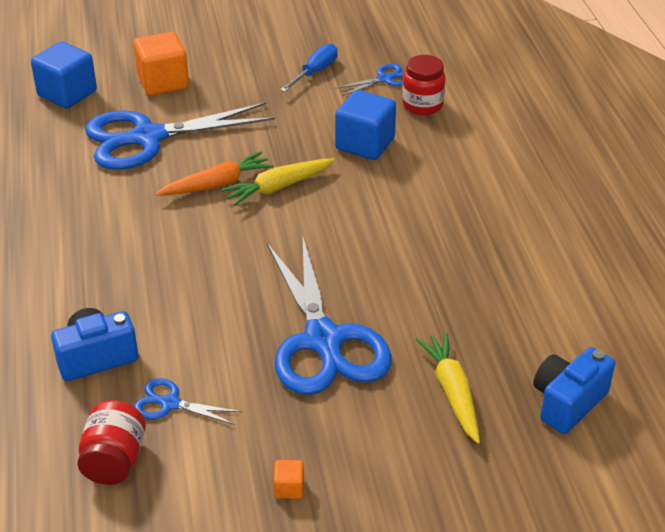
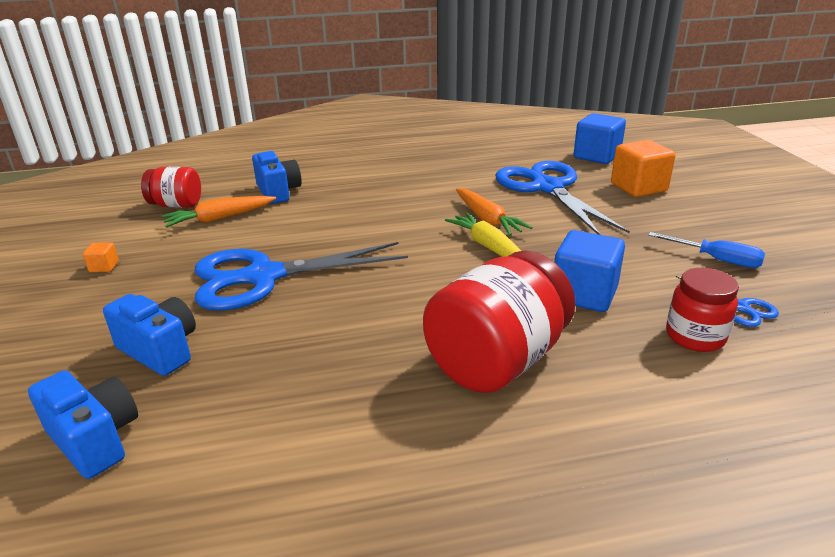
camera: 90 degrees right, 10 degrees down
(170, 403) = (220, 218): blue scissors -> orange carrot
(452, 392) = (160, 350): yellow carrot -> blue camera
(455, 195) = (497, 361): none -> red jar

